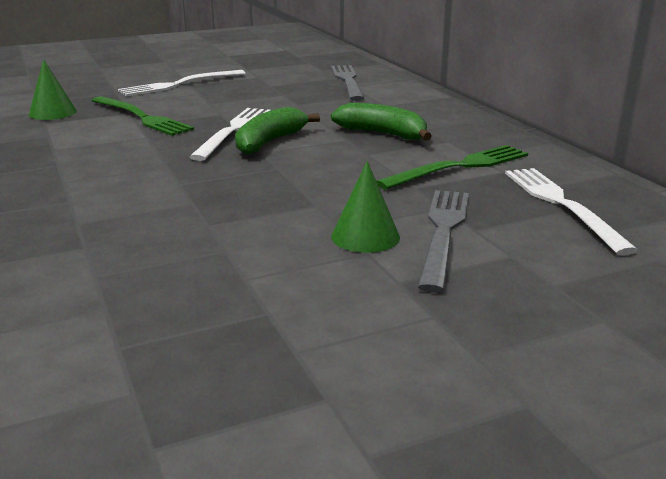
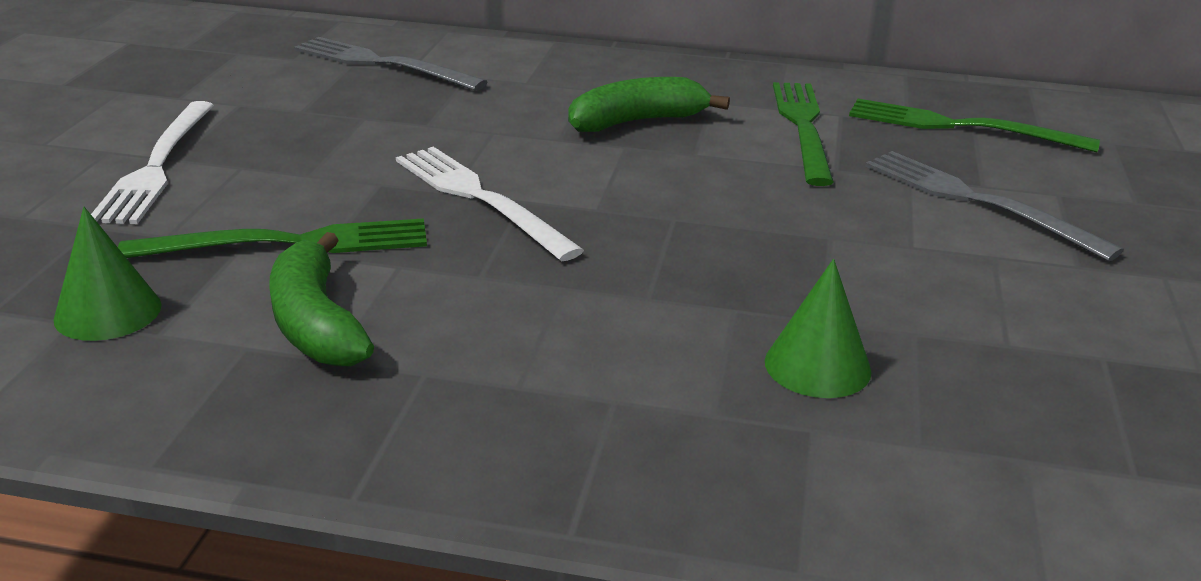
camera: 55 degrees left, 5 degrees up
(269, 142) = (565, 191): green banana -> green banana (316, 323)
(365, 236) = (951, 242): green cone -> green cone (817, 366)
(562, 205) = (961, 127): white fork -> green fork

